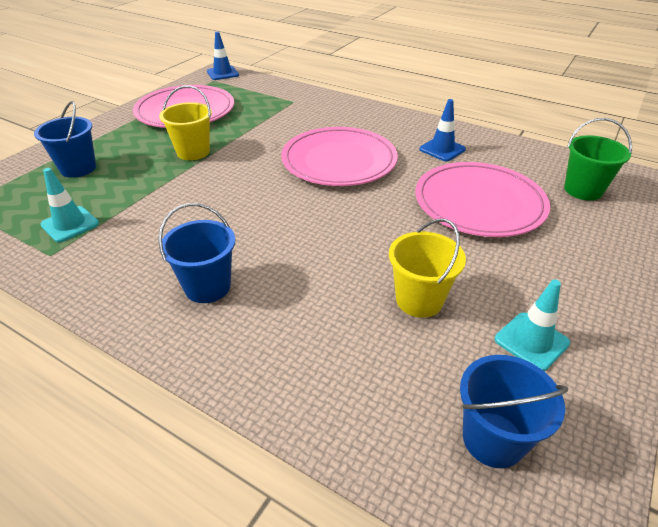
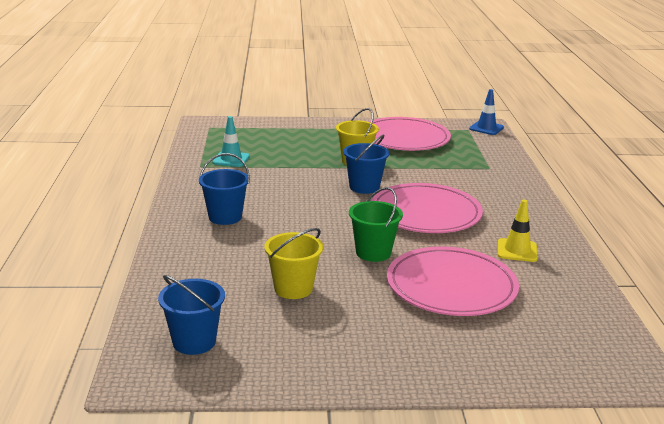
camera: 55 degrees right, 15 degrees down
(78, 168) = (285, 138): blue bucket -> blue bucket (364, 187)
(442, 149) = (517, 250): blue traffic cone -> yellow traffic cone
(531, 341) = (298, 341): turquoise traffic cone -> none
(583, 190) = (555, 335): green bucket -> green bucket (373, 252)

